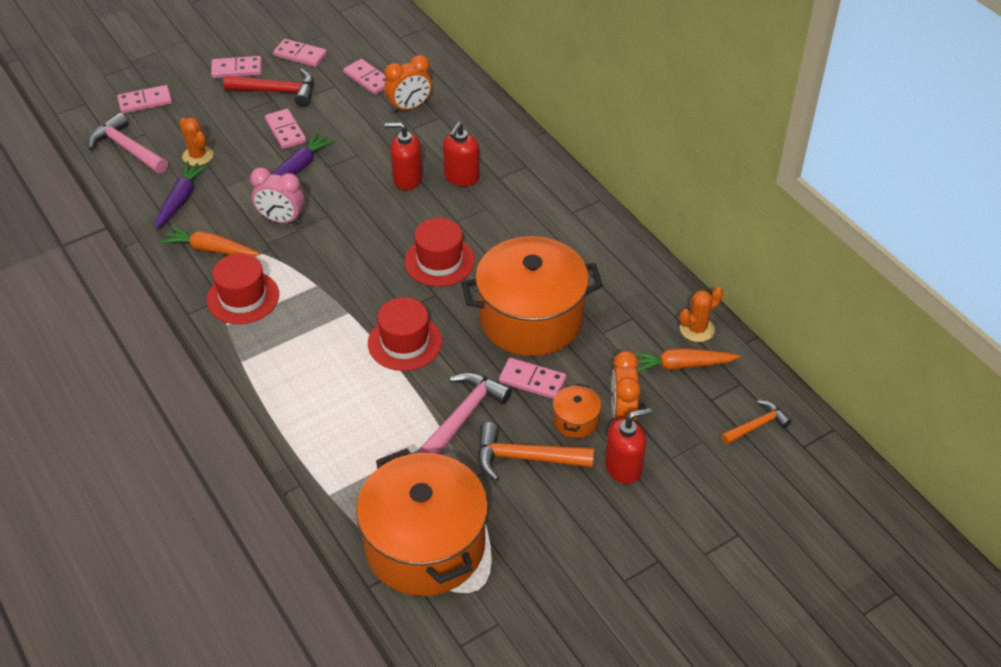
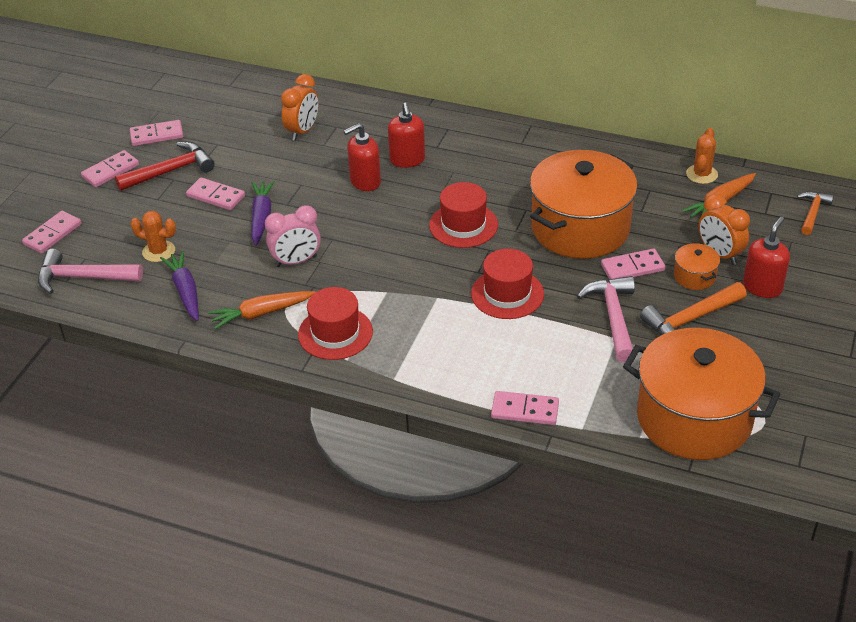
camera: 35 degrees left, 5 degrees down
(368, 79) = (241, 126): pink domino -> pink domino (525, 410)

